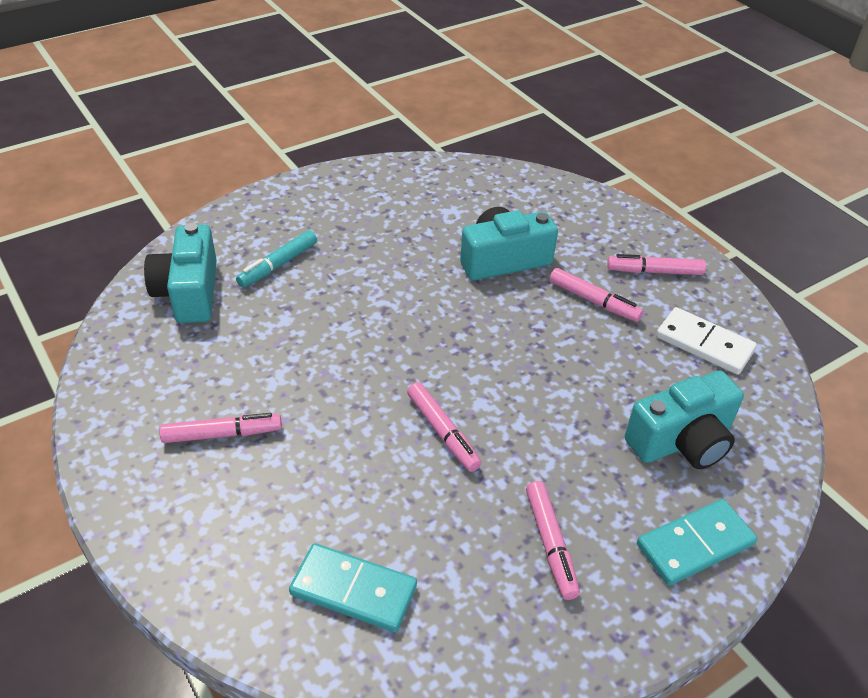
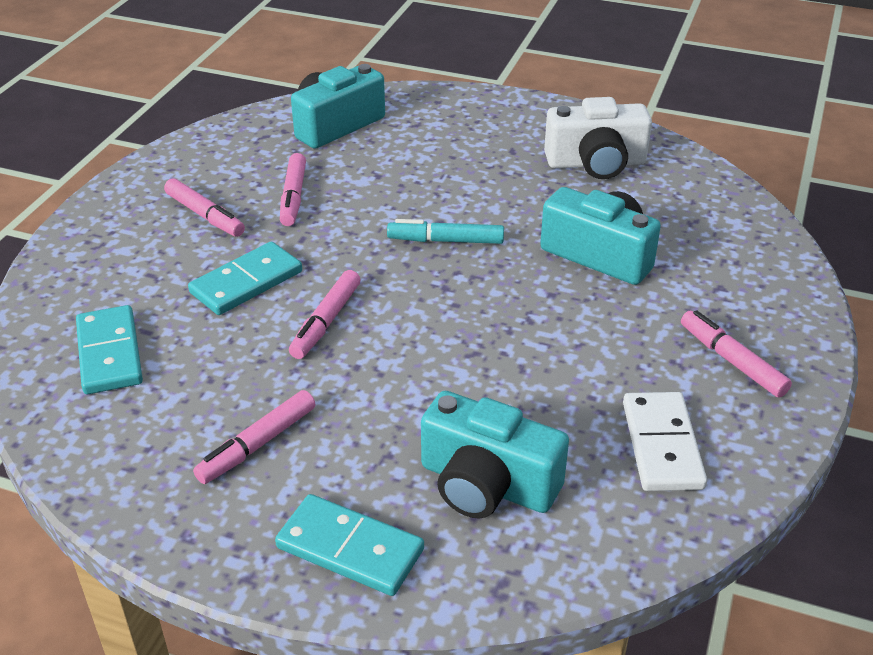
camera: 55 degrees right, 5 degrees down
(278, 265) = (421, 146): turquoise marker -> turquoise marker (445, 240)
(346, 453) = (246, 282): none -> turquoise domino
(402, 202) = (596, 163): none -> white camera
(593, 301) = (620, 337): pink marker -> pink marker (293, 197)

